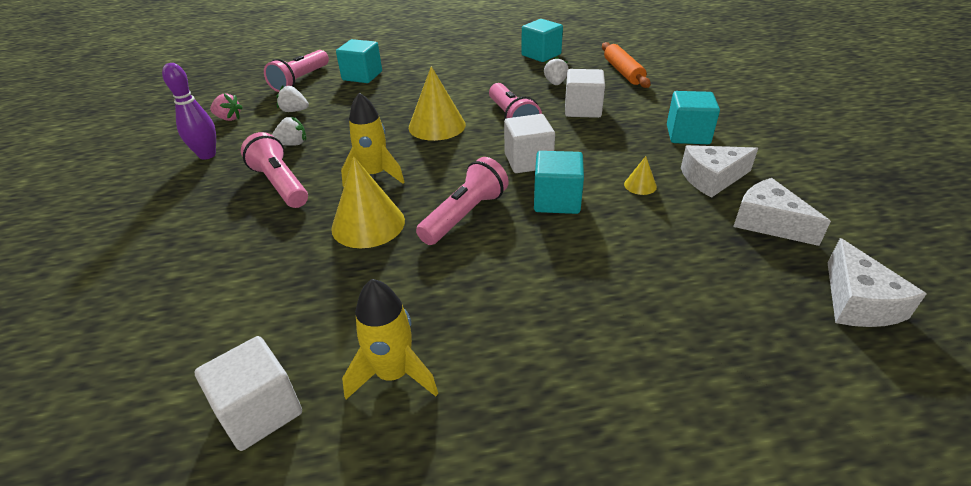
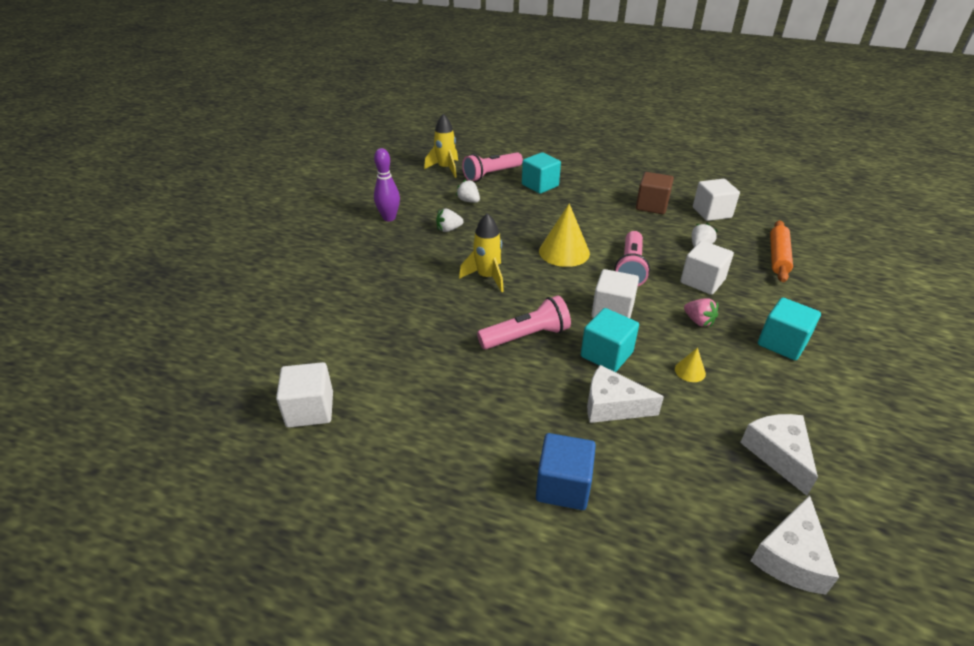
camera: 30 degrees right, 0 degrees up
(229, 118) = (421, 192): pink strawberry -> pink strawberry (698, 321)
(280, 184) = (420, 259): pink flashlight -> none
(292, 144) = (448, 229): white strawberry -> white strawberry turned 150 degrees clockwise
(368, 224) = (454, 314): yellow cone -> none
(393, 374) = (395, 426): yellow rocket -> yellow rocket (445, 168)
(485, 64) = (651, 206): none -> brown cube
(541, 55) = (711, 212): turquoise cube -> white cube
(627, 343) = (563, 486): none -> blue cube
(712, 178) = (764, 393): white cheese -> white cheese (612, 406)

